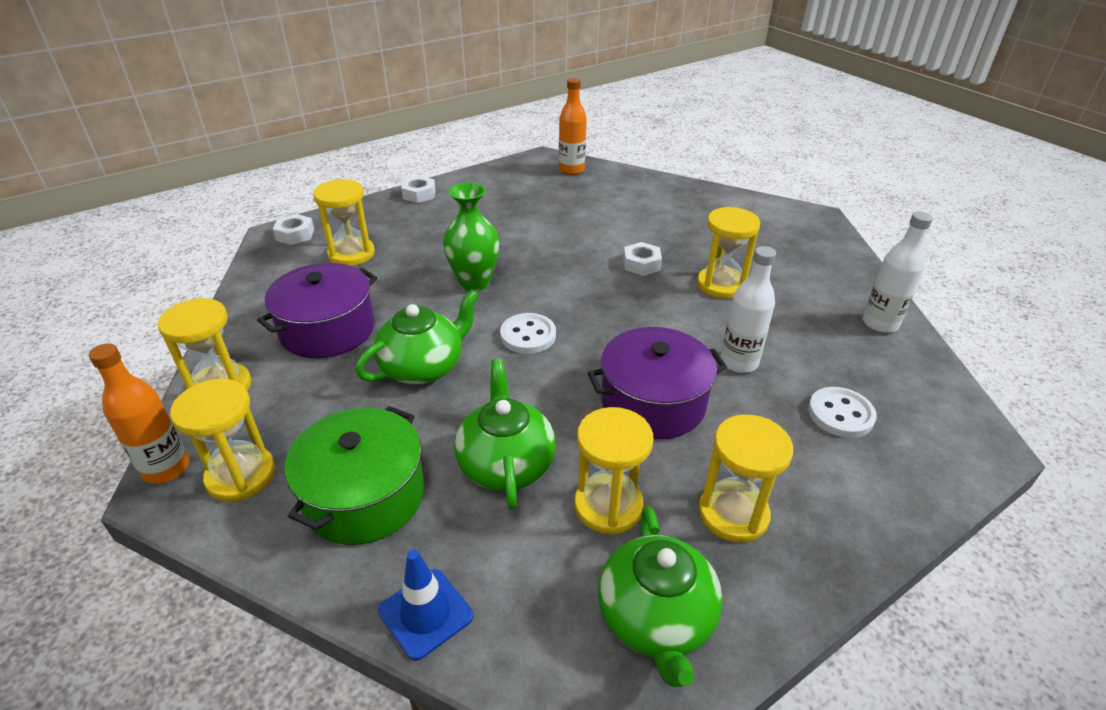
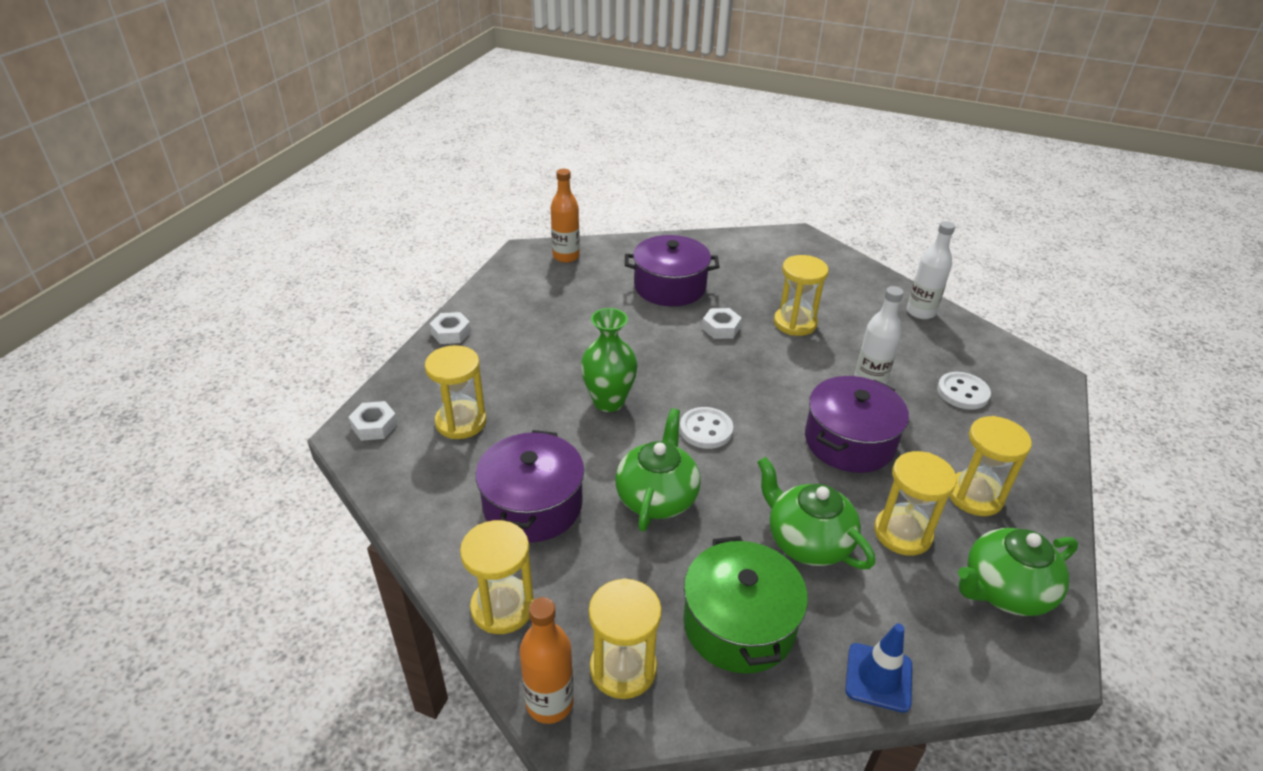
camera: 35 degrees left, 0 degrees up
(633, 218) = (670, 287): none -> purple pot
(655, 619) = (1004, 590): green teapot -> green teapot turned 105 degrees clockwise

